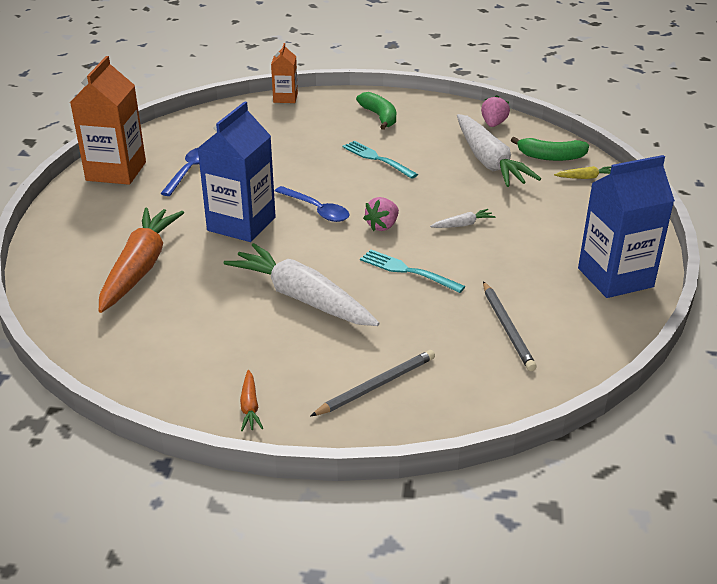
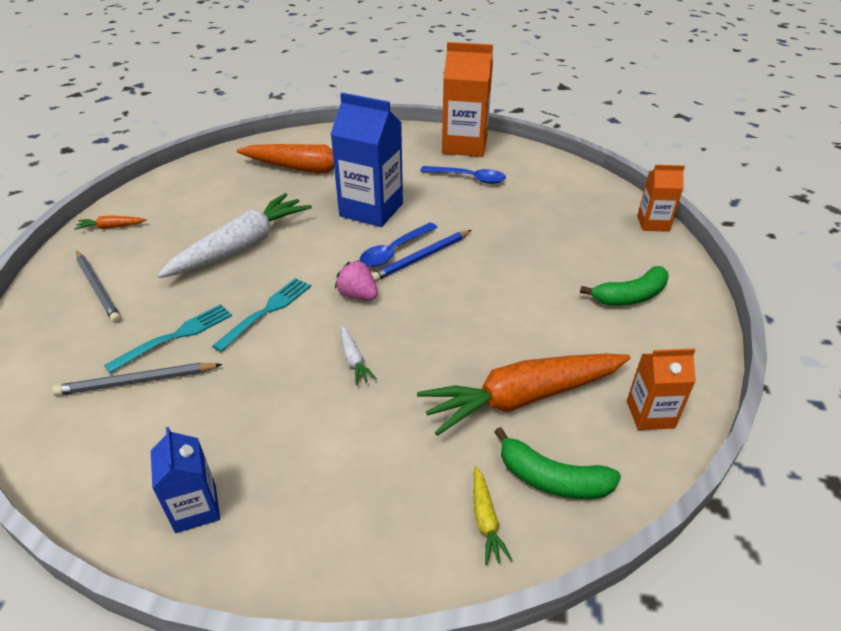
camera: 90 degrees right, 5 degrees up
(327, 196) = (421, 258): none -> blue pencil
(377, 159) = (512, 293): turquoise fork -> turquoise fork (176, 336)
(489, 161) = (522, 398): white carrot -> orange carrot
(493, 124) = (650, 414): pink strawberry -> orange carton
(550, 157) = (552, 479): green banana -> green banana turned 75 degrees counterclockwise
(615, 277) = (196, 508): blue carton -> blue carton, size x0.54

